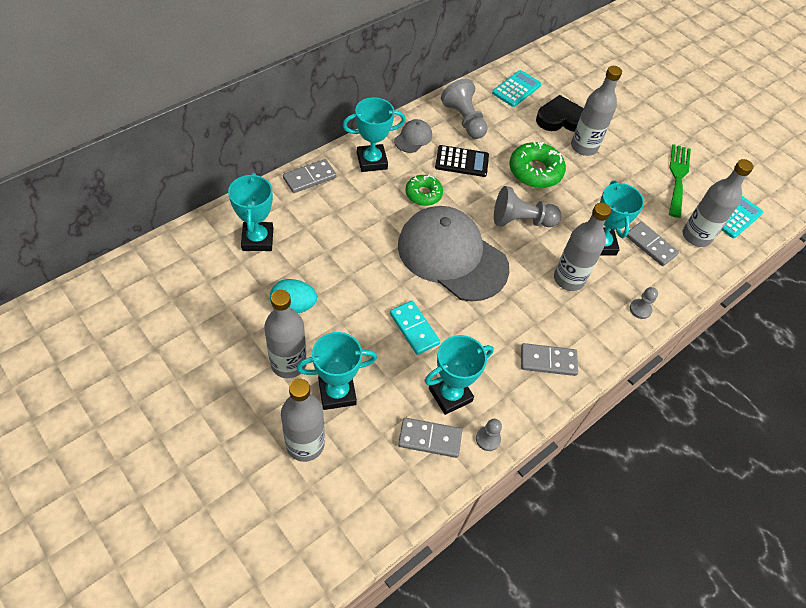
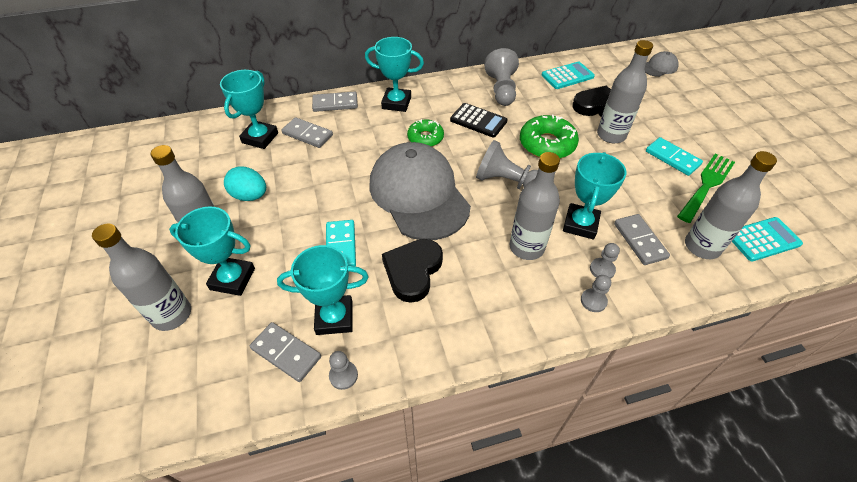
camera: 30 degrees right, 5 degrees down
(413, 138) = (445, 93): grey cap -> grey cap (659, 67)
(489, 331) = (413, 271): none -> black heart
(548, 361) = (457, 319): grey domino -> grey domino (307, 134)
(634, 280) = (602, 269): none -> grey pawn
(642, 158) = (672, 158): none -> turquoise domino

